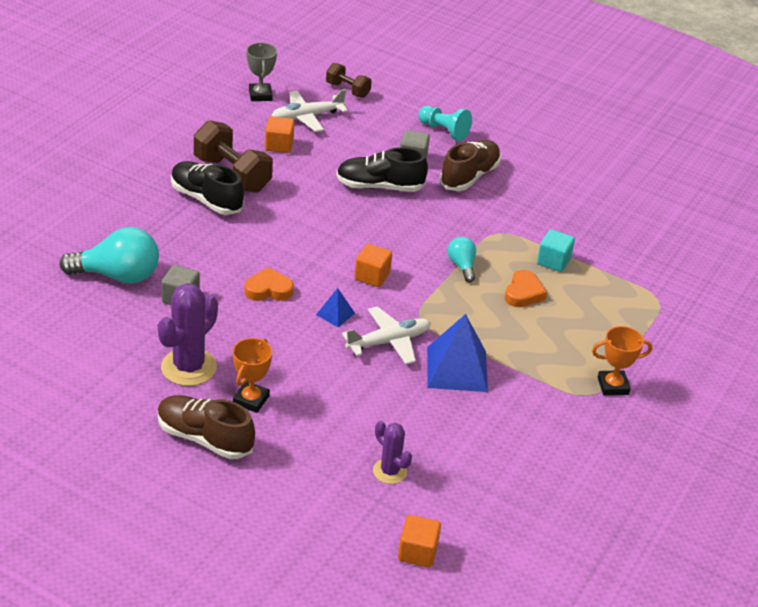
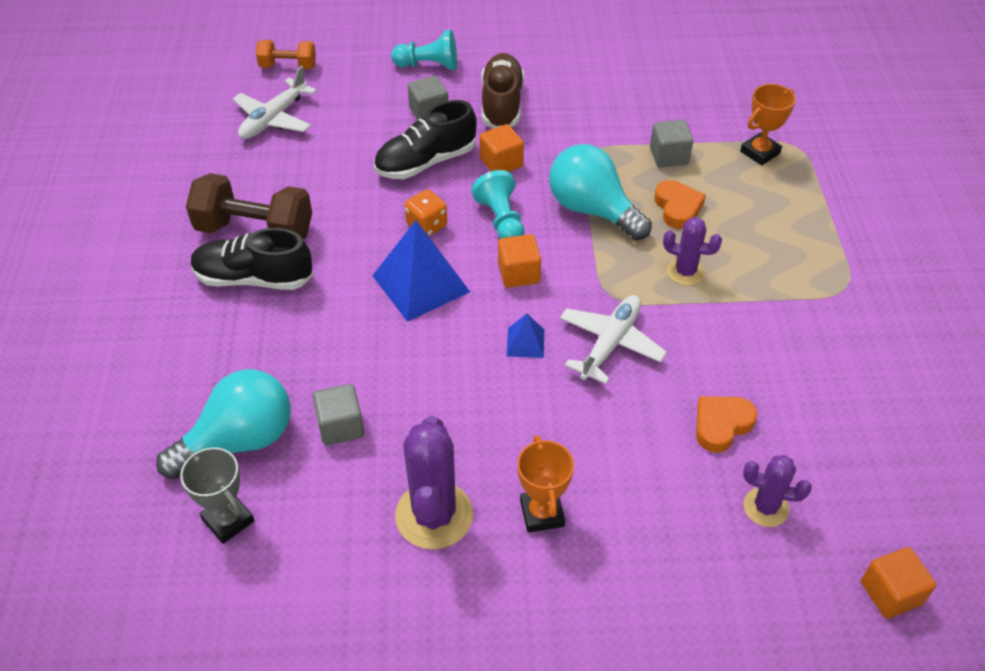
camera: 30 degrees left, 10 degrees up
(204, 438) = (540, 602): brown shoe -> none
(260, 95) = (198, 117): grey trophy -> grey trophy (228, 520)
(268, 290) = (428, 355): orange heart -> orange heart (721, 425)
(279, 145) = (274, 168): orange cube -> orange cube (501, 163)
(341, 222) = (426, 225): none -> orange dice
(347, 90) = (288, 66): brown dumbbell -> orange dumbbell
(393, 242) = (501, 220): none -> turquoise pawn
(457, 369) = (704, 334): blue pyramid -> blue pyramid (420, 283)
(462, 266) = (592, 210): turquoise light bulb -> turquoise light bulb, size x1.88
(485, 330) = (685, 272): none -> purple cactus
(553, 261) = (669, 156): turquoise cube -> grey cube
(613, 386) = (855, 265): orange trophy -> orange trophy (760, 152)

